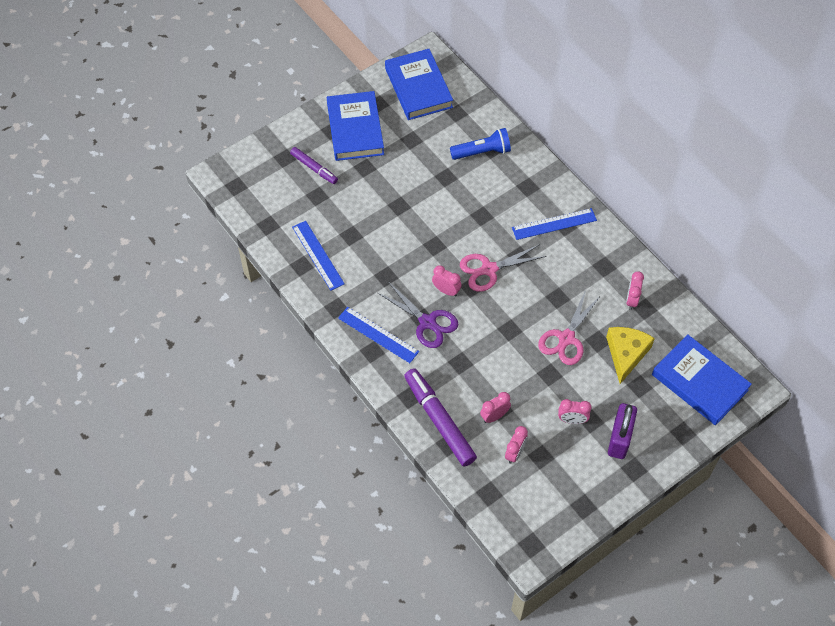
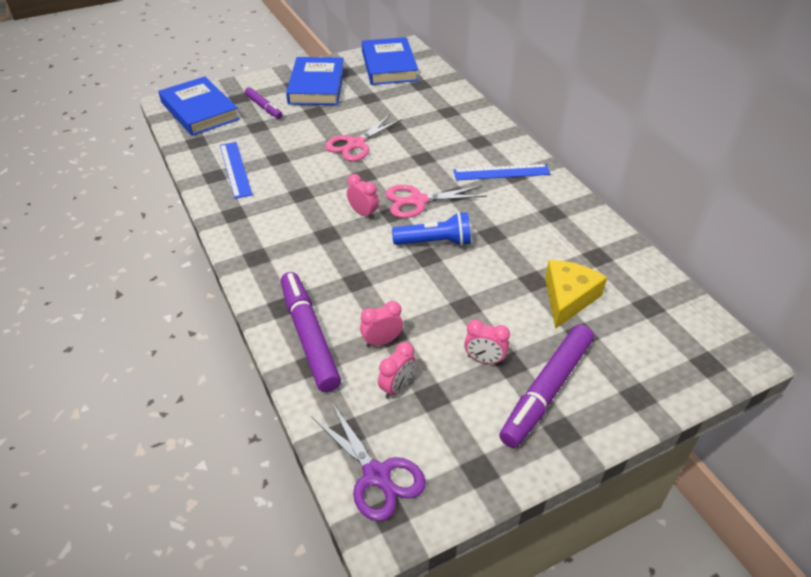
camera: 10 degrees right, 15 degrees down
(378, 335) = (269, 242): blue ruler -> none
(427, 322) = (331, 238): purple scissors -> purple scissors (376, 475)
(482, 152) = (438, 112): blue flashlight -> blue flashlight (435, 242)
(566, 338) = (494, 273): pink scissors -> pink scissors (356, 144)
(619, 438) = (546, 390): purple padlock -> purple marker
(632, 300) = (582, 246): pink clock -> none
(699, 382) = (664, 340): blue book -> blue book (199, 111)

